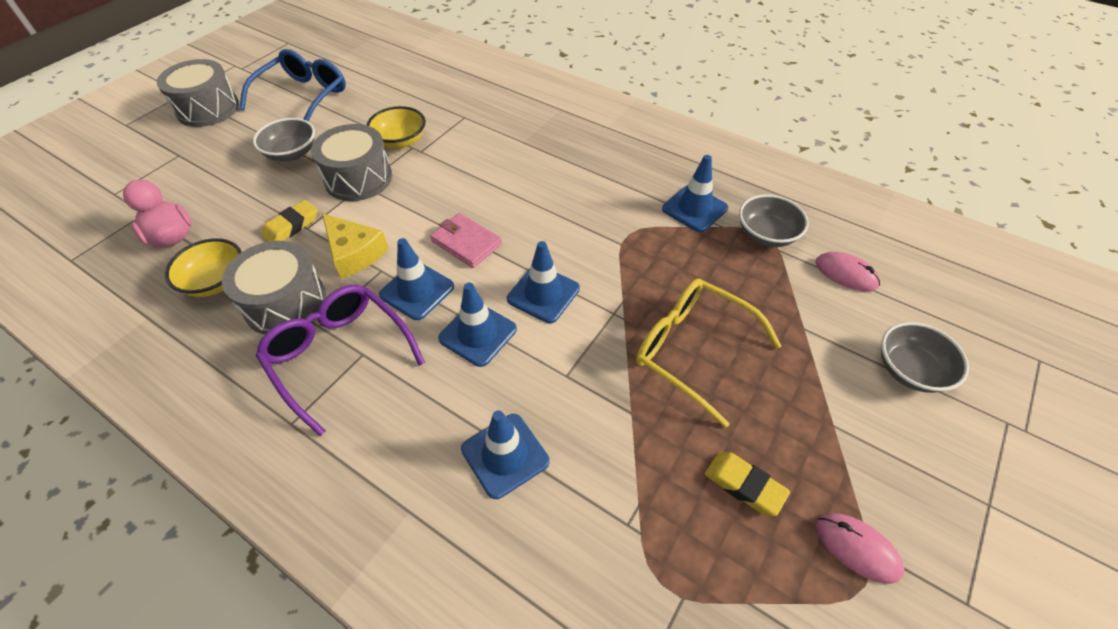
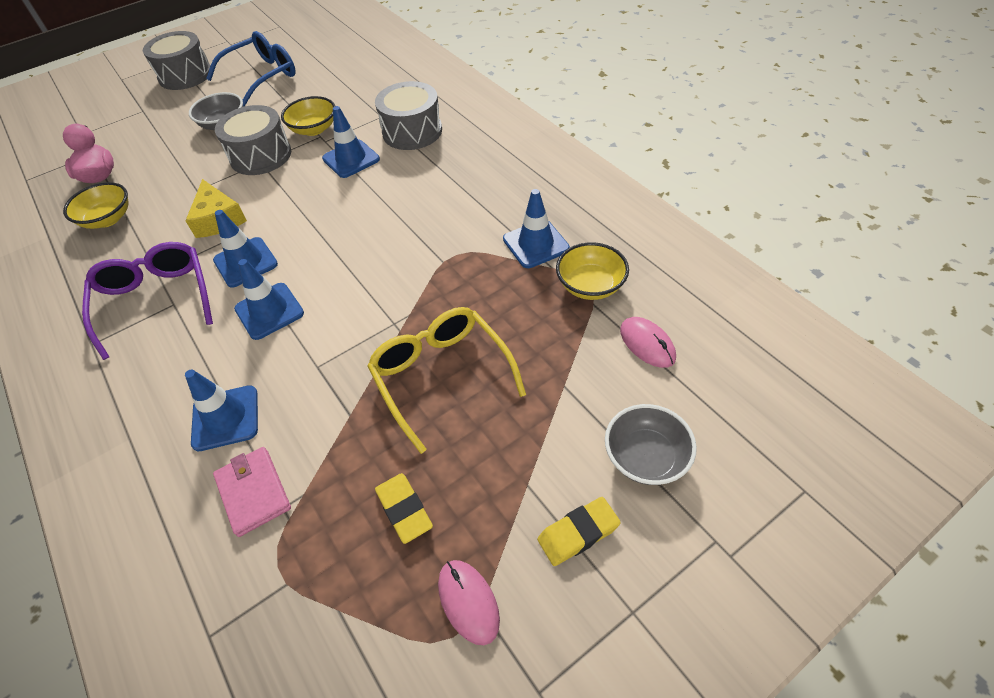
camera: 25 degrees right, 0 degrees up
(285, 303) = (144, 248): grey drum -> grey drum (412, 131)
(291, 226) = (186, 186): yellow eraser -> yellow eraser (578, 533)
(466, 243) = (310, 230): pink wallet -> pink wallet (253, 492)
(543, 294) = (345, 290): blue traffic cone -> blue traffic cone (351, 159)
(766, 235) = (590, 285): grey bowl -> yellow bowl

